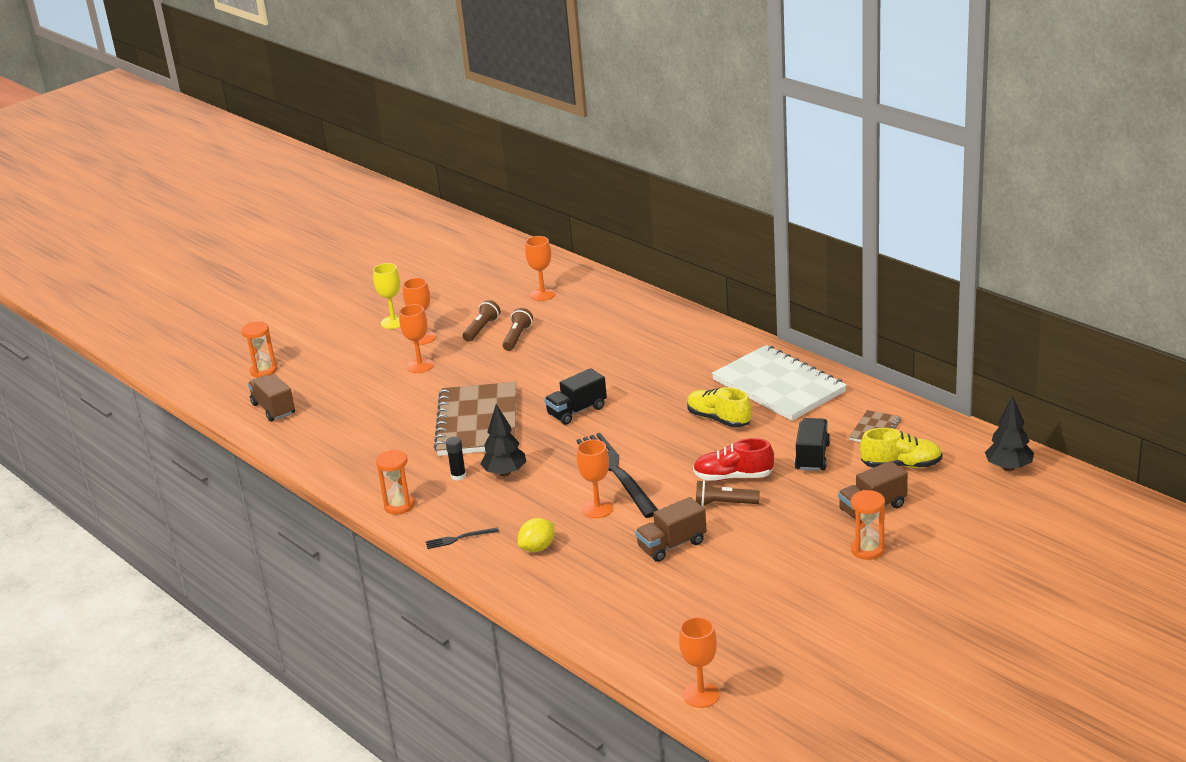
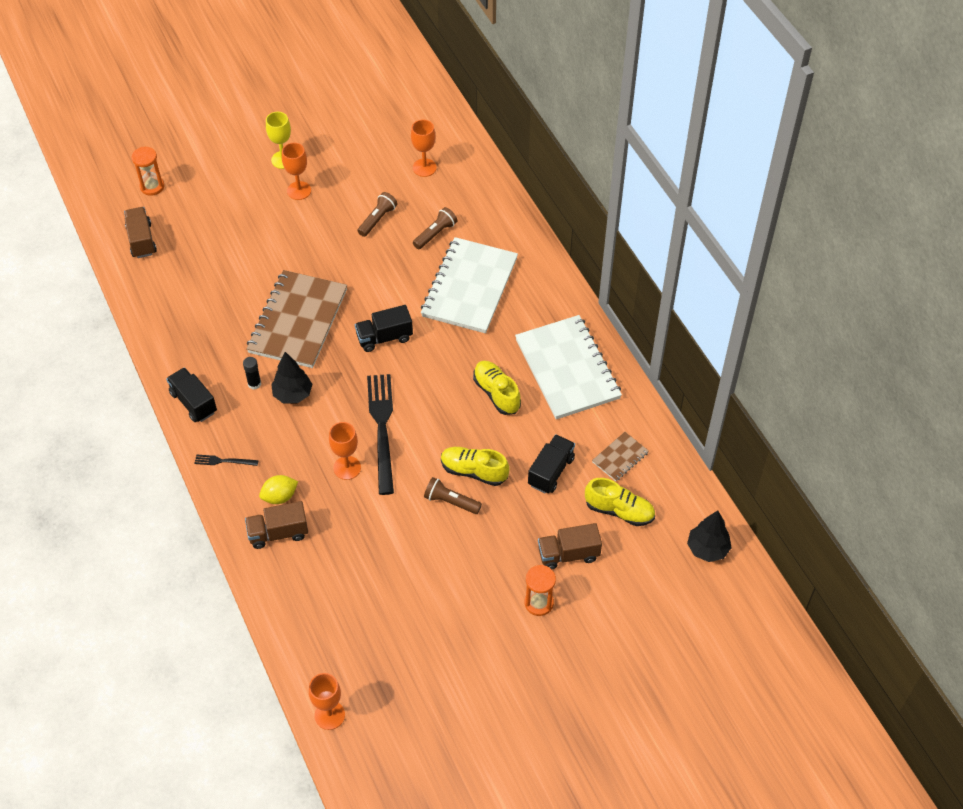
camera: 15 degrees right, 25 degrees up
(399, 505) = (193, 402): orange hourglass -> black truck
(420, 366) = (281, 228): orange goblet -> none
(482, 329) = (353, 196): brown flashlight -> brown flashlight (435, 234)
(641, 358) = (469, 287): none -> white notebook
(672, 545) = (386, 535): brown truck -> brown truck (278, 533)
(733, 477) = (474, 471): red shoe -> yellow shoe

